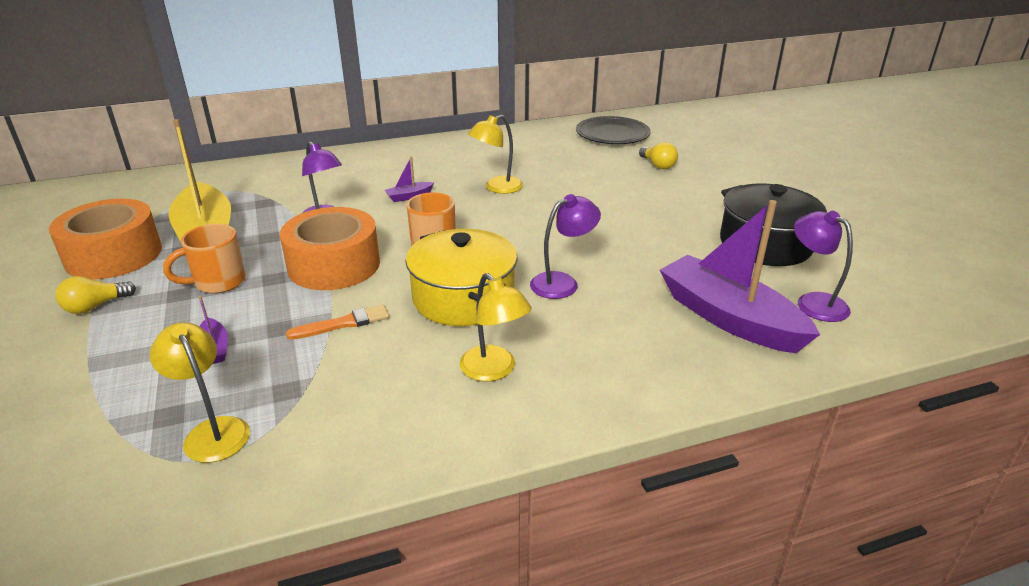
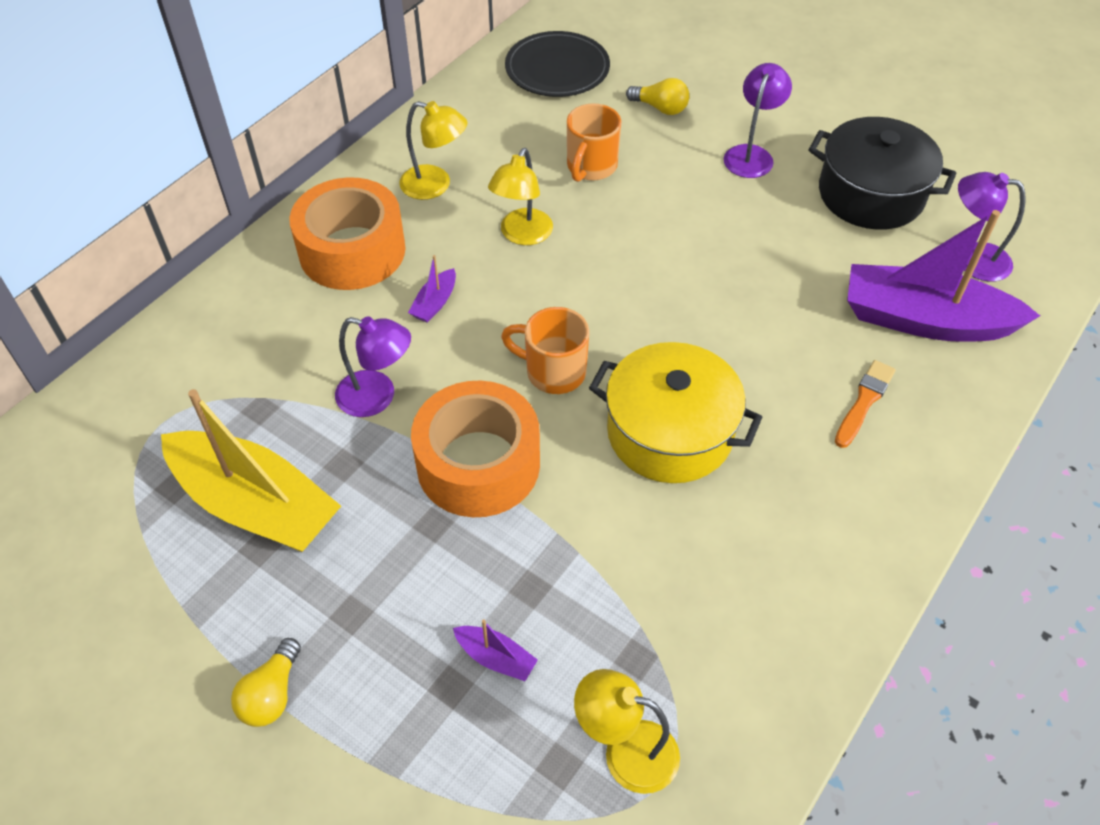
camera: 35 degrees left, 20 degrees up
(114, 255) = (176, 608): orange tape -> orange tape (352, 250)
(218, 282) = (375, 569): orange mug -> orange mug (591, 167)
(343, 324) = (589, 541): orange brush -> orange brush (864, 402)
(494, 370) = (795, 510): yellow lamp -> yellow lamp (435, 185)
(562, 282) = (741, 354): purple lamp -> purple lamp (751, 154)

